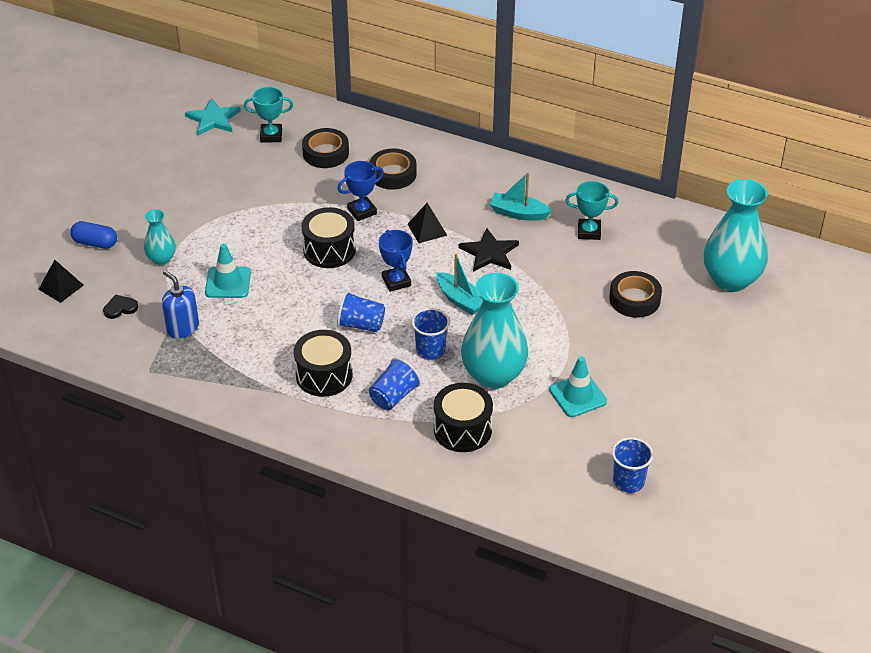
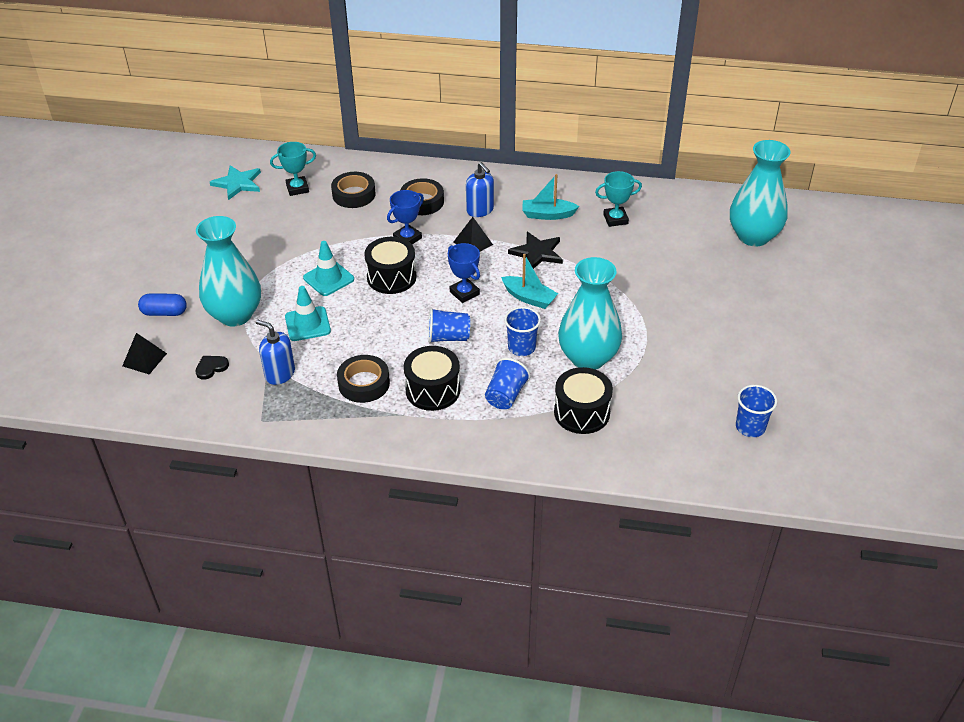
camera: 15 degrees left, 0 degrees up
(161, 259) = (235, 315): turquoise vase -> turquoise vase, size x1.96
(449, 195) = (480, 210): none -> blue soap dispenser
(577, 396) = (670, 360): turquoise traffic cone -> turquoise traffic cone (328, 278)
(634, 299) = (680, 268): black tape -> black tape (364, 383)

